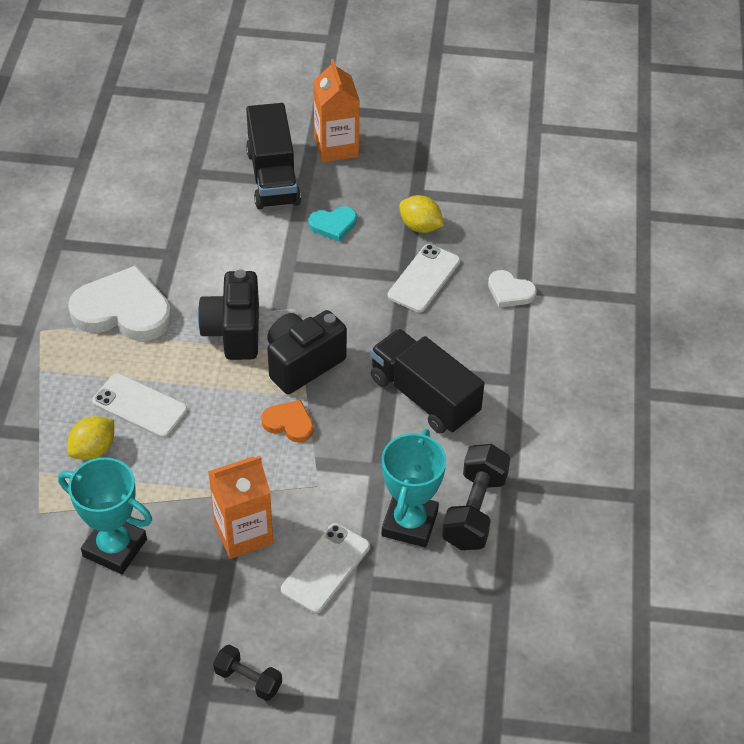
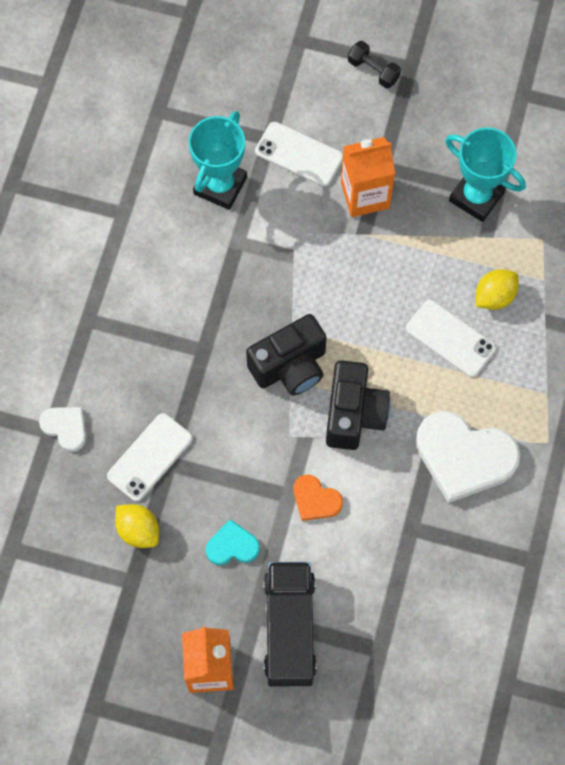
camera: 170 degrees left, 20 degrees up
(289, 423) = (312, 301): orange heart -> orange heart (315, 500)
(325, 568) = (299, 154): white phone -> white phone turned 75 degrees clockwise
(424, 396) = (180, 313): black truck -> none
(474, 510) = (161, 190): black dumbbell -> none

